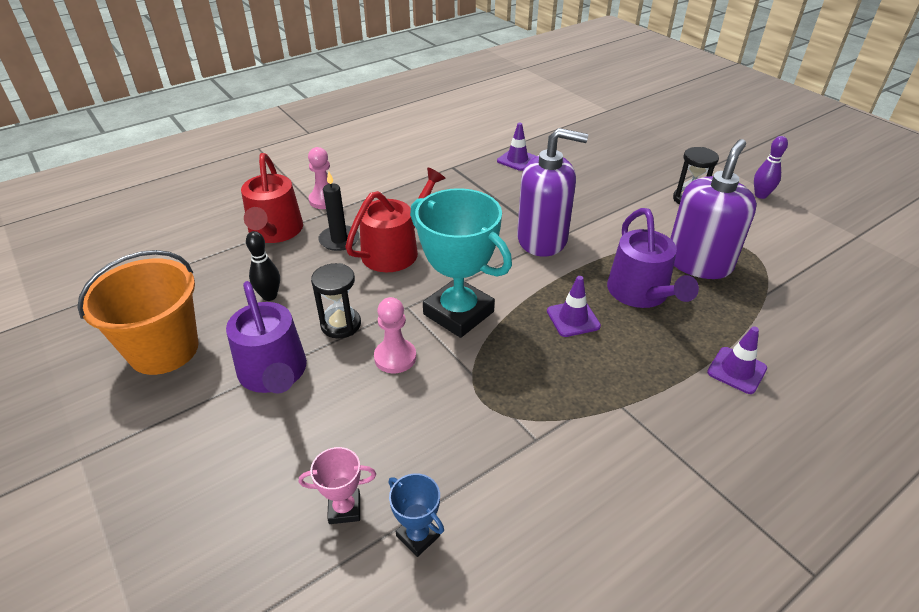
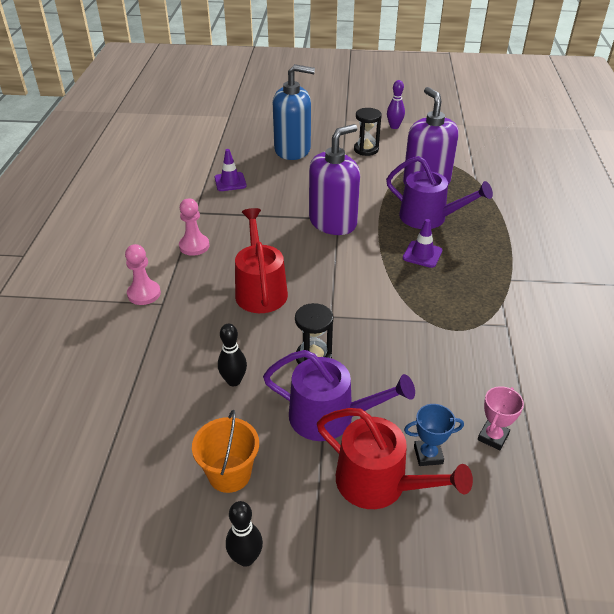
camera: 50 degrees left, 0 degrees up
(80, 406) = (246, 558): none -> black bowling pin
(164, 349) = (229, 474): orange bucket -> orange bucket, size x0.63
(275, 231) = (149, 341): red watering can -> red watering can (379, 483)
(339, 240) = (210, 311): black candle -> none
(395, 357) = (377, 347): pink pawn -> pink pawn (194, 246)
(418, 536) = (540, 413): blue trophy -> blue trophy (428, 455)
(458, 313) = (364, 296): turquoise trophy -> none
(615, 163) = (292, 150): none -> blue soap dispenser
(736, 370) = (521, 225): purple traffic cone -> none

